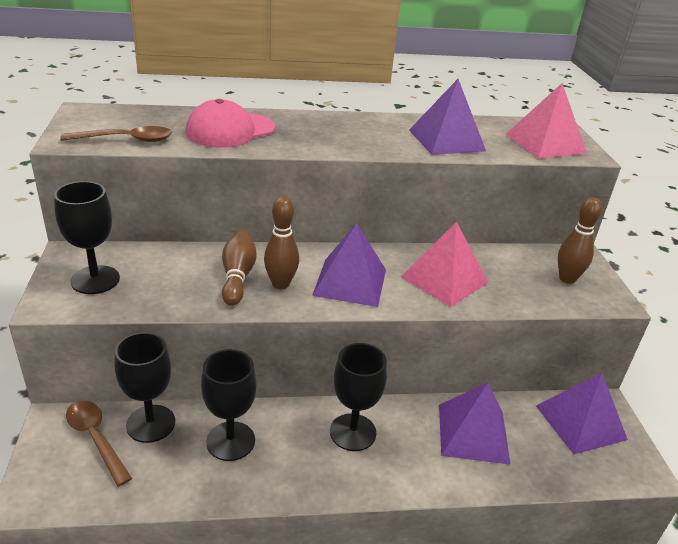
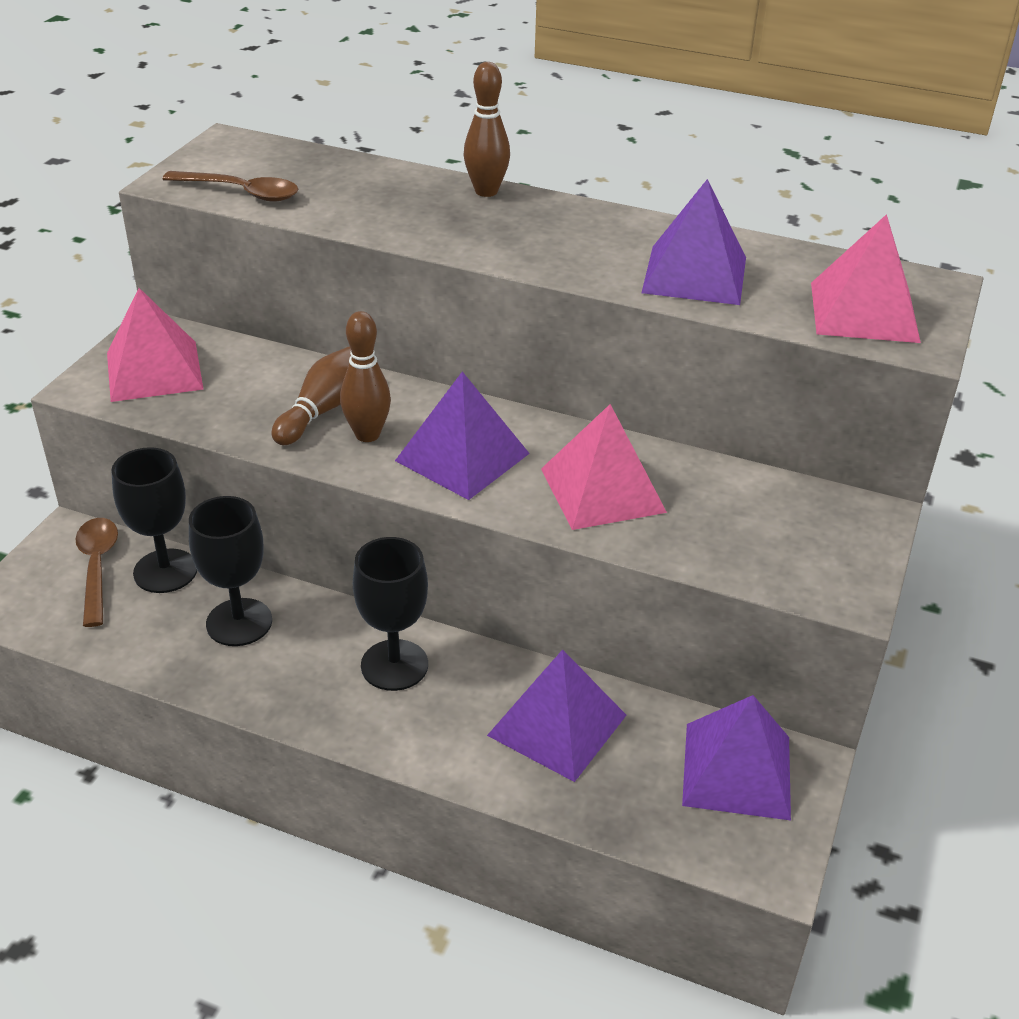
camera: 30 degrees right, 5 degrees up
(95, 280) = (154, 370): black goblet -> pink pyramid
(230, 130) = (386, 201): pink cap -> none
(567, 279) = (805, 543): brown bowling pin -> brown bowling pin (486, 191)

